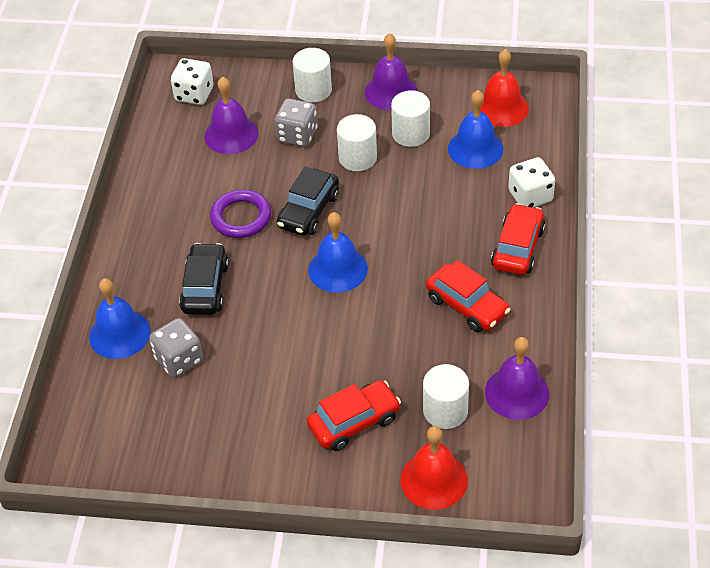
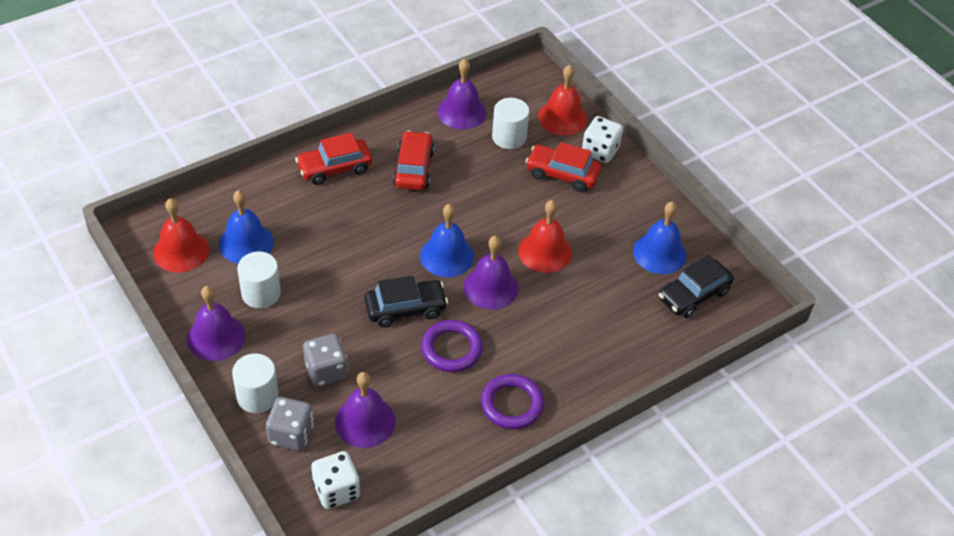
camera: 135 degrees left, 0 degrees up
(119, 334) = (629, 347): blue bell -> blue bell (659, 253)
(154, 224) = (512, 404): none -> purple ring
(179, 360) = (612, 296): grey dice -> grey dice (291, 434)
(205, 287) = (539, 324): black car -> black car (693, 295)
(274, 342) = (545, 252): none -> red bell
(275, 279) = (490, 287): none -> purple bell
(357, 158) = (319, 312): white cylinder -> none
(530, 196) = (274, 185): white dice -> white dice (600, 151)

